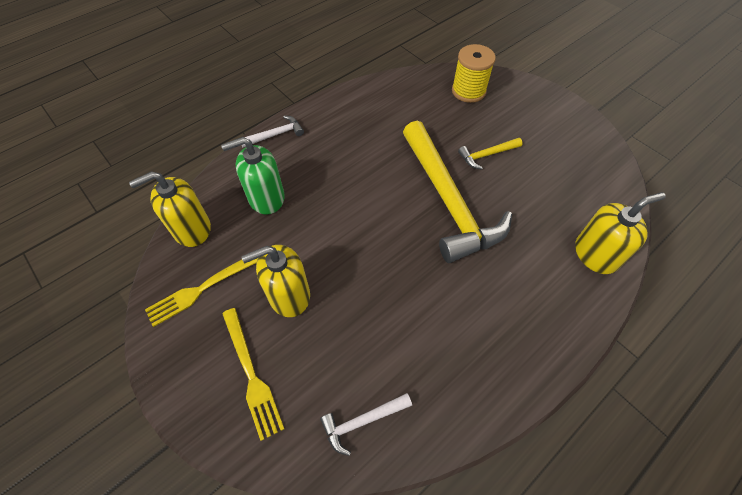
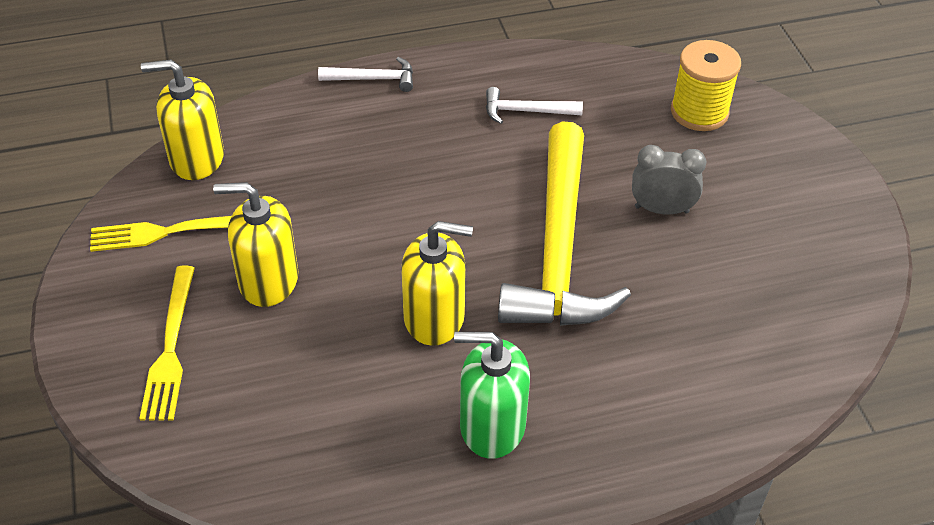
camera: 25 degrees right, 10 degrees down
(266, 198) = (311, 155): green soap dispenser -> green soap dispenser (492, 426)
(362, 421) = (268, 453): white hammer -> white hammer (526, 111)
(486, 155) = (661, 209): yellow hammer -> grey clock
(595, 254) = (729, 399): yellow soap dispenser -> yellow soap dispenser (434, 317)

